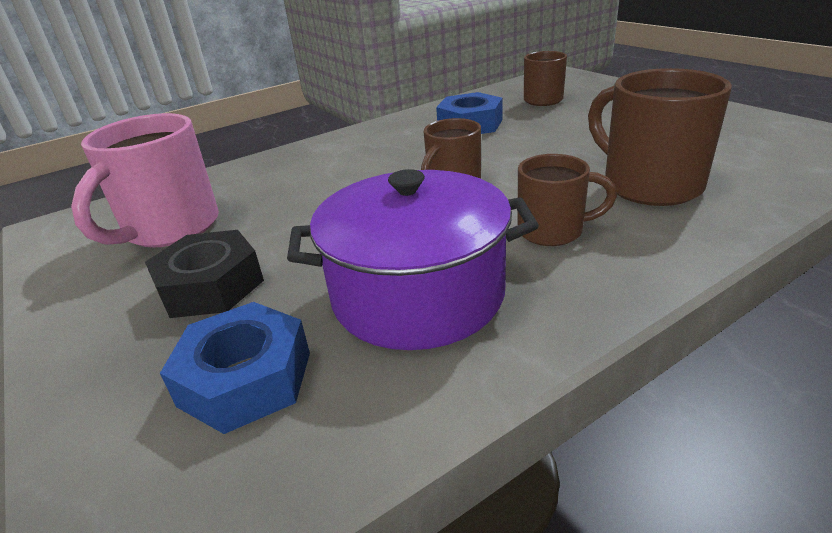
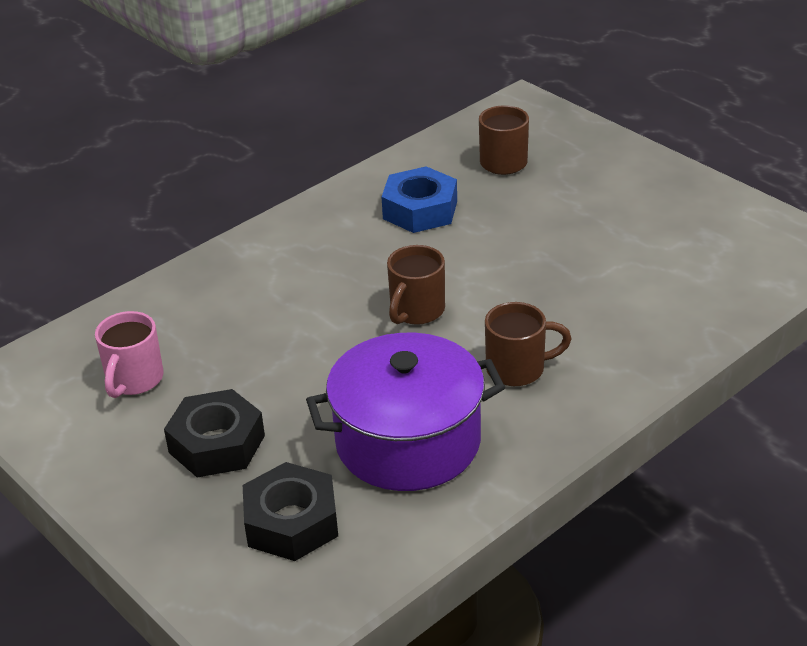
camera: 10 degrees left, 5 degrees up
(170, 229) = (134, 380): pink mug -> pink mug, size x0.61
(245, 379) = (291, 522): blue nut -> black nut
(648, 185) = (608, 308): brown mug -> none

